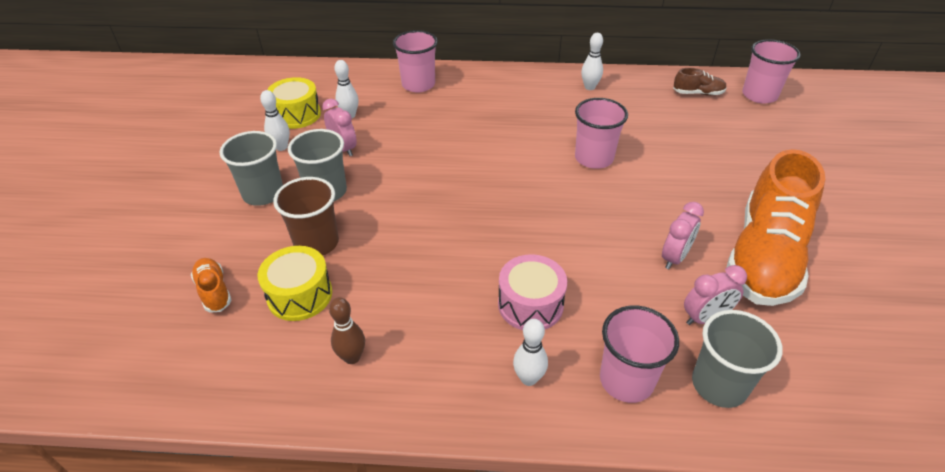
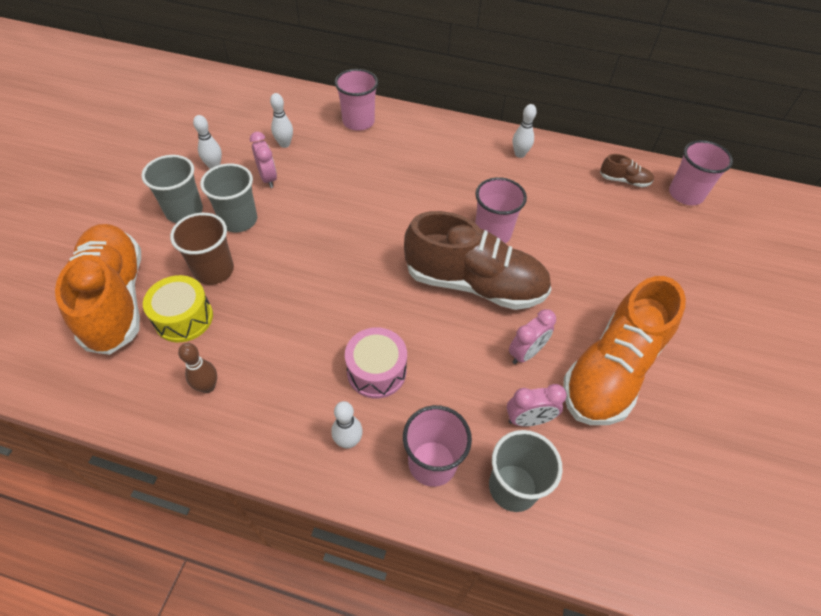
camera: 10 degrees right, 10 degrees up
(214, 291) = (115, 299): orange shoe -> orange shoe, size x2.41
(297, 114) = (238, 134): yellow drum -> none
(595, 205) = (474, 284): none -> brown shoe

